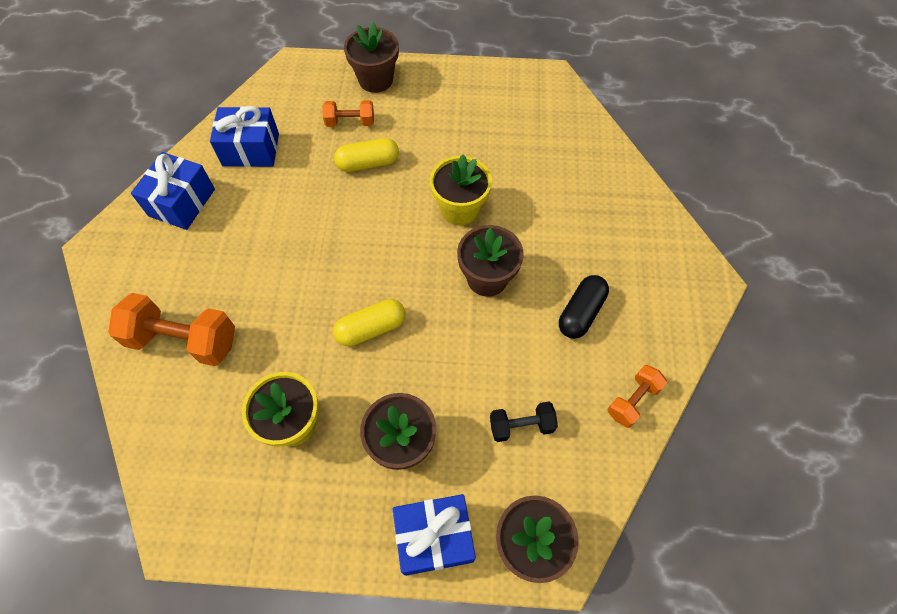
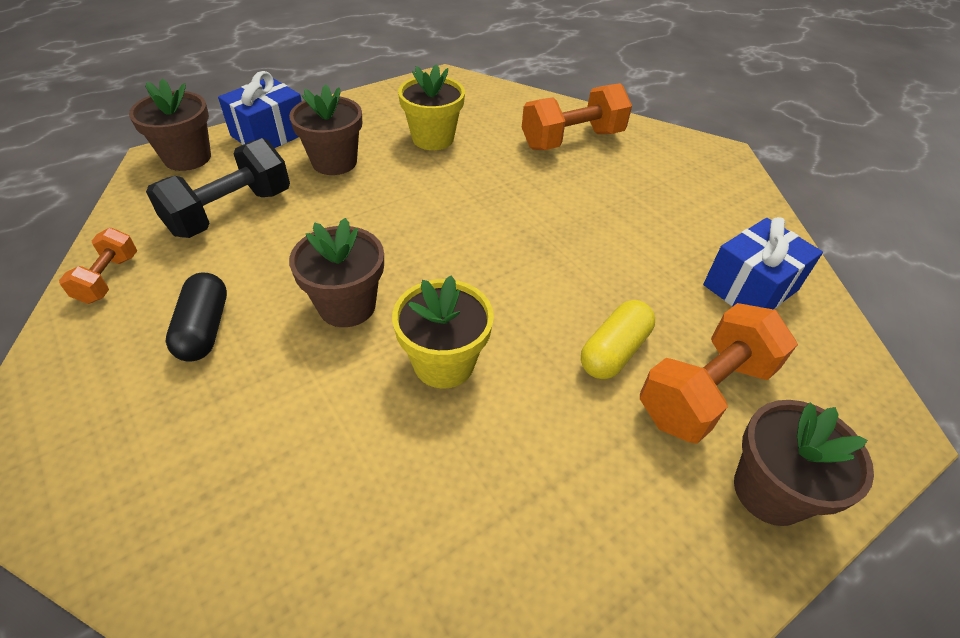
camera: 140 degrees right, 15 degrees down
(182, 202) = (723, 210): blue gift -> none
(350, 122) = (705, 392): orange dumbbell -> orange dumbbell, size x1.80
(371, 328) = (432, 210): yellow capsule -> none
(521, 426) = (230, 212): black dumbbell -> black dumbbell, size x1.80

